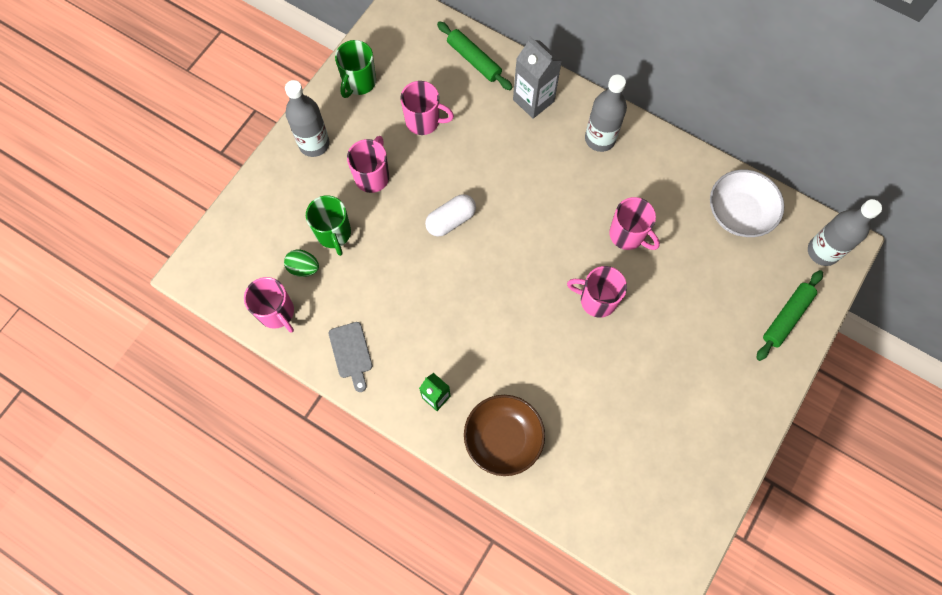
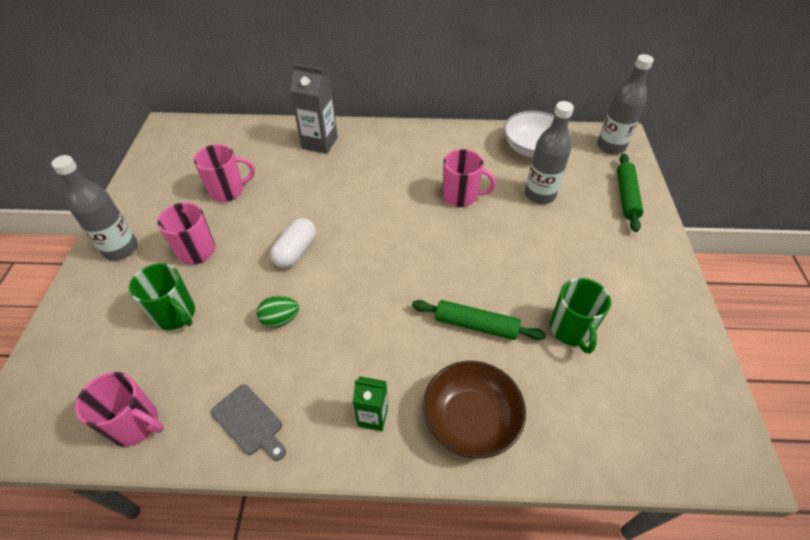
camera: 30 degrees left, 20 degrees down
(304, 268) = (152, 362): green egg -> green egg (280, 319)
(359, 82) = (149, 187): green mug -> green mug (571, 330)
(474, 60) = (252, 136): green rolling pin -> green rolling pin (476, 325)
(597, 300) = (471, 253): pink mug -> none
(600, 139) = (391, 146): grey bottle -> grey bottle (539, 195)

